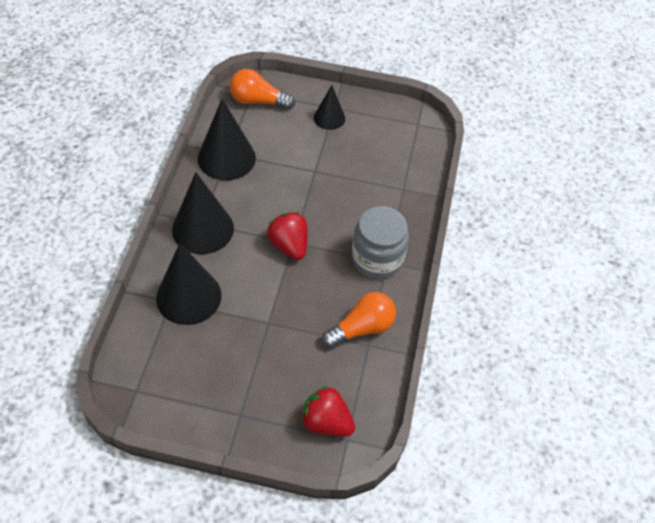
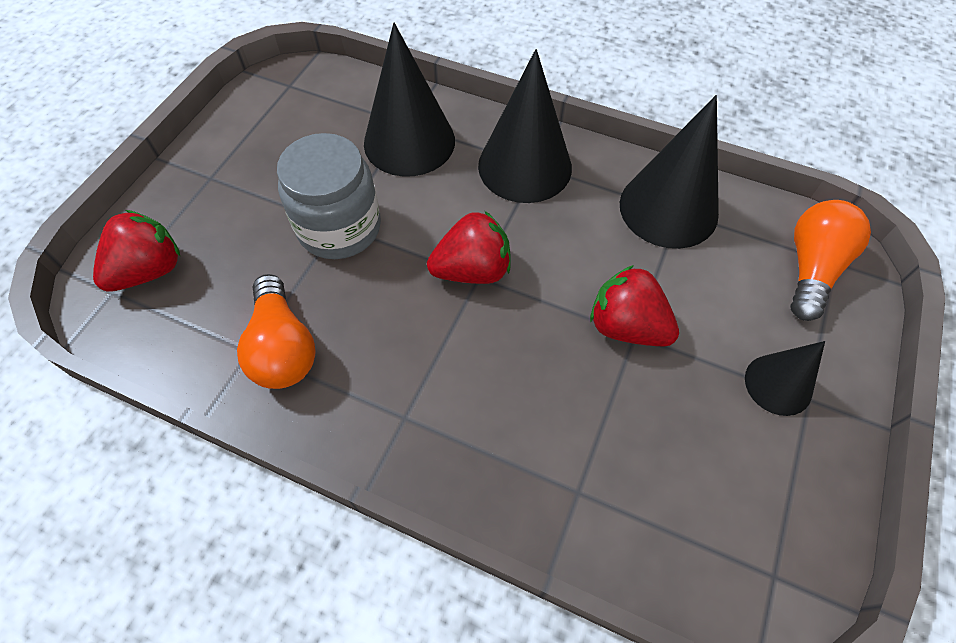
camera: 105 degrees right, 5 degrees up
(311, 174) = (626, 326): none -> red strawberry
(377, 258) = (415, 402): grey jar -> grey jar (339, 227)

